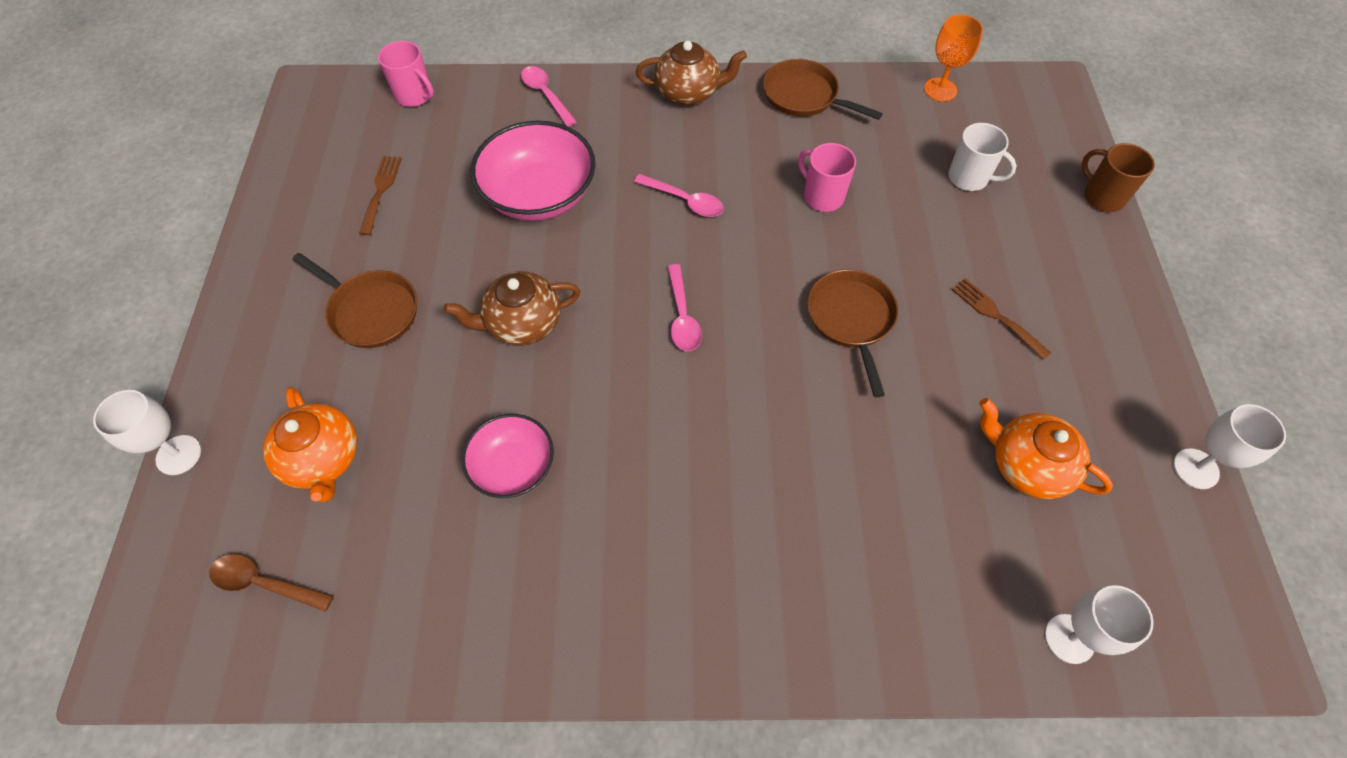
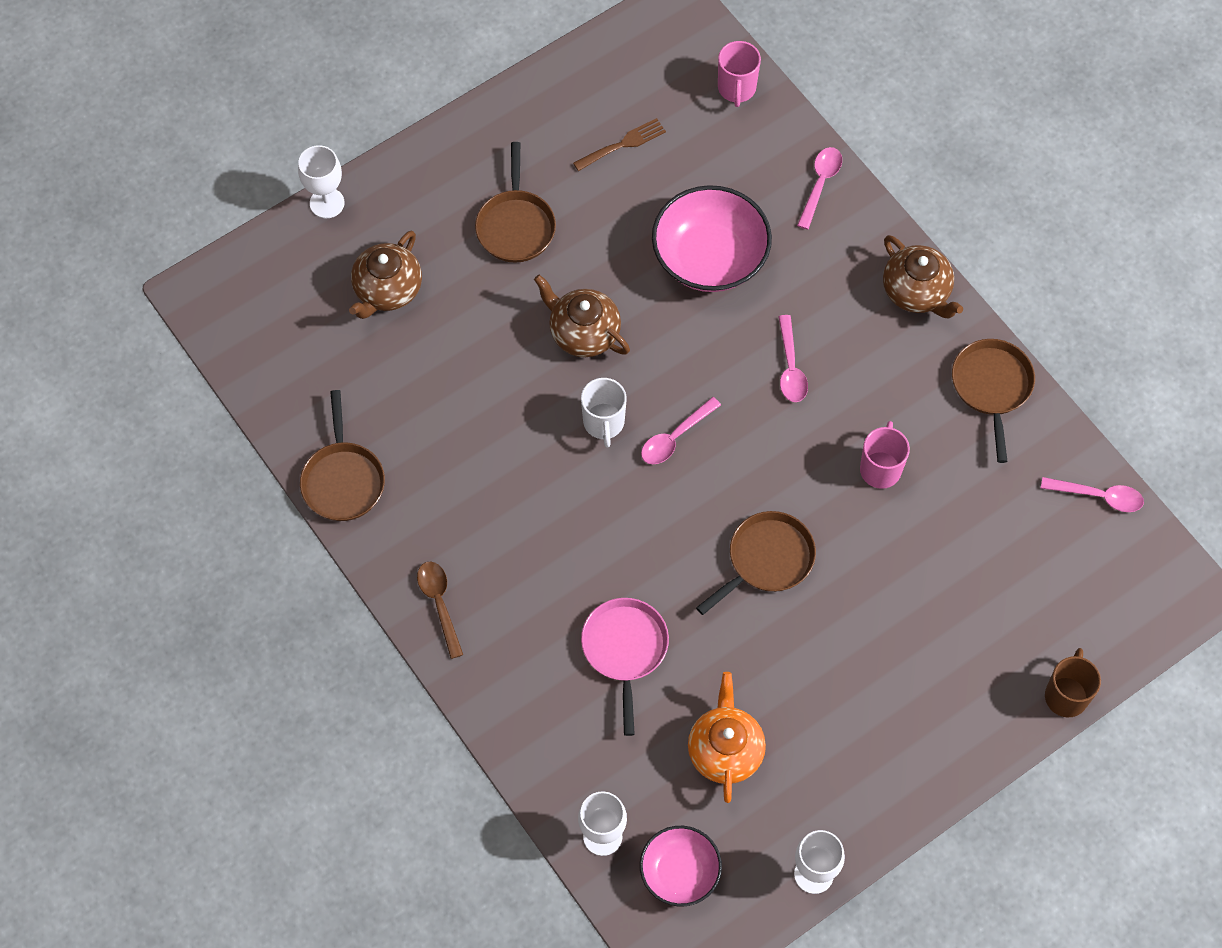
camera: 55 degrees right, 5 degrees up
(265, 583) = (288, 326): brown spoon -> brown spoon (439, 604)
(323, 459) = (387, 290): orange teapot -> brown teapot
(485, 644) = (343, 480): none -> brown pan
(513, 467) = (469, 410): pink bowl -> pink bowl (679, 872)
(869, 487) = (625, 650): none -> pink pan
(940, 89) = (1098, 496): orange goblet -> pink spoon
(969, 178) = (999, 574): white mug -> white mug (604, 423)
(996, 316) = (855, 666): brown fork -> none

